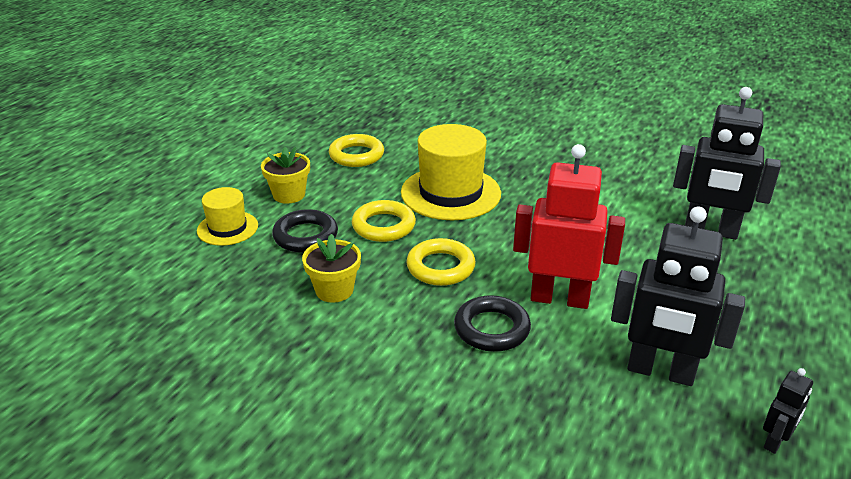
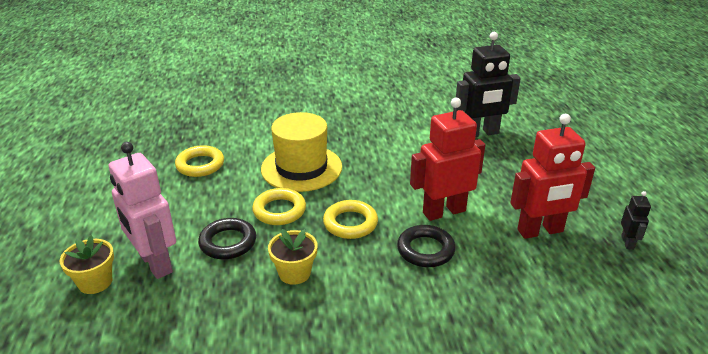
camera: 35 degrees left, 0 degrees up
(227, 228) = (155, 263): yellow hat -> pink robot
(289, 195) = (178, 216): yellow flower pot -> yellow flower pot (95, 282)
(660, 372) = (540, 231): black robot -> red robot

